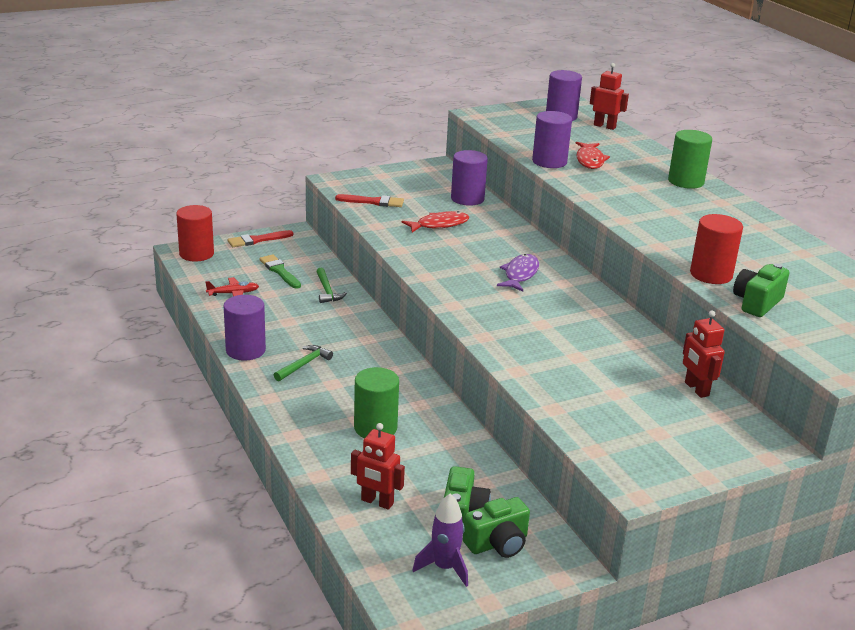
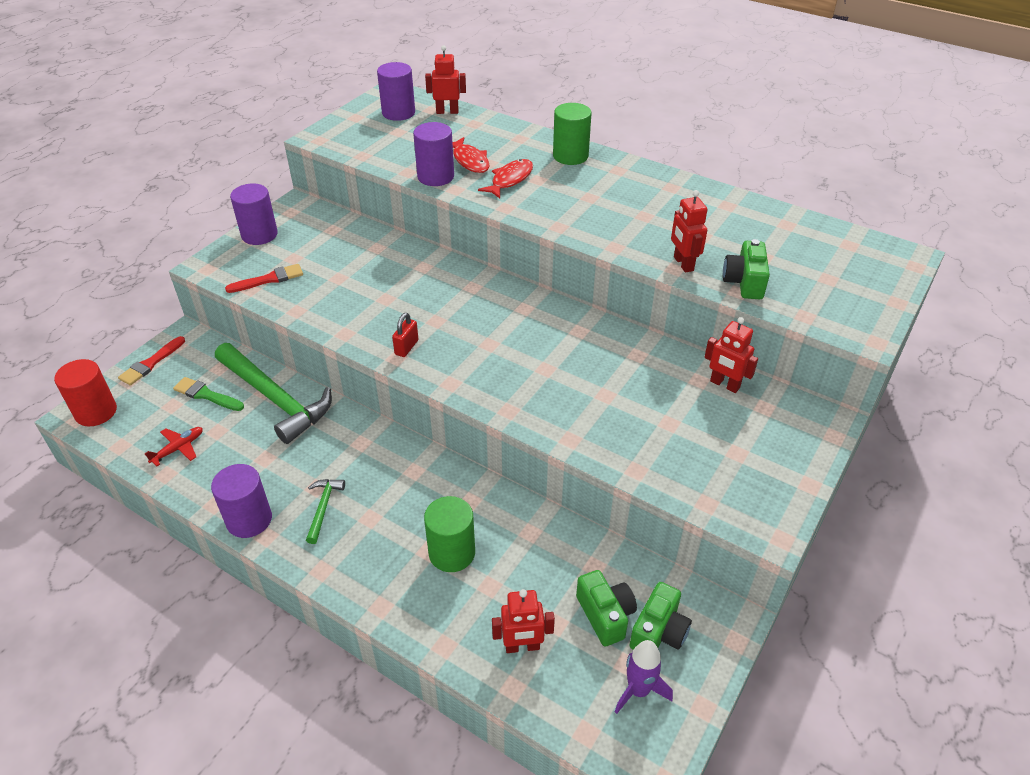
camera: 30 degrees left, 15 degrees up
(327, 291) = (275, 399): green hammer -> green hammer, size x2.24
(439, 225) = (357, 283): red fish -> red fish (510, 180)
(440, 273) = (406, 347): none -> red padlock
(467, 198) = (358, 237): purple cylinder -> purple cylinder (259, 235)
(520, 274) = (479, 315): purple fish -> none
(711, 274) = (683, 264): red cylinder -> red robot

